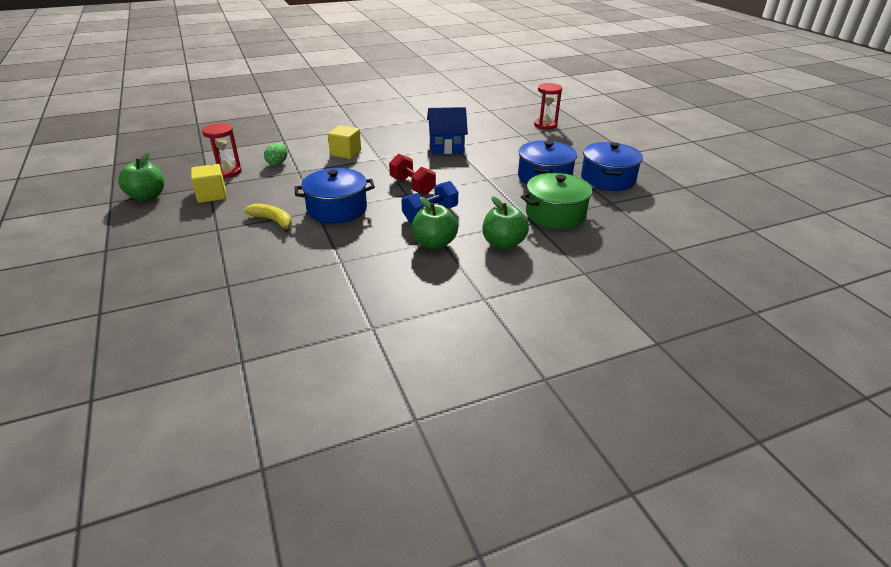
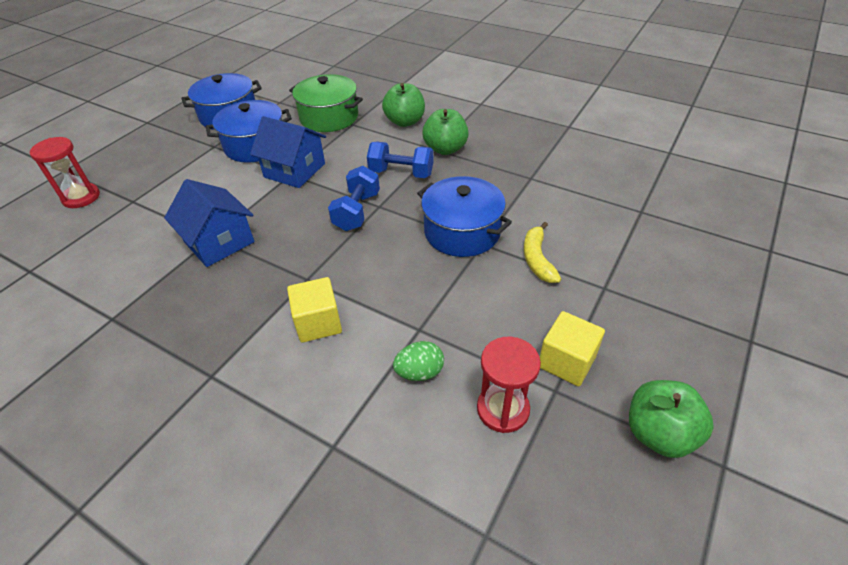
camera: 125 degrees left, 10 degrees up
(412, 186) = (357, 211): red dumbbell -> blue dumbbell
(490, 181) = (294, 170): none -> blue house

